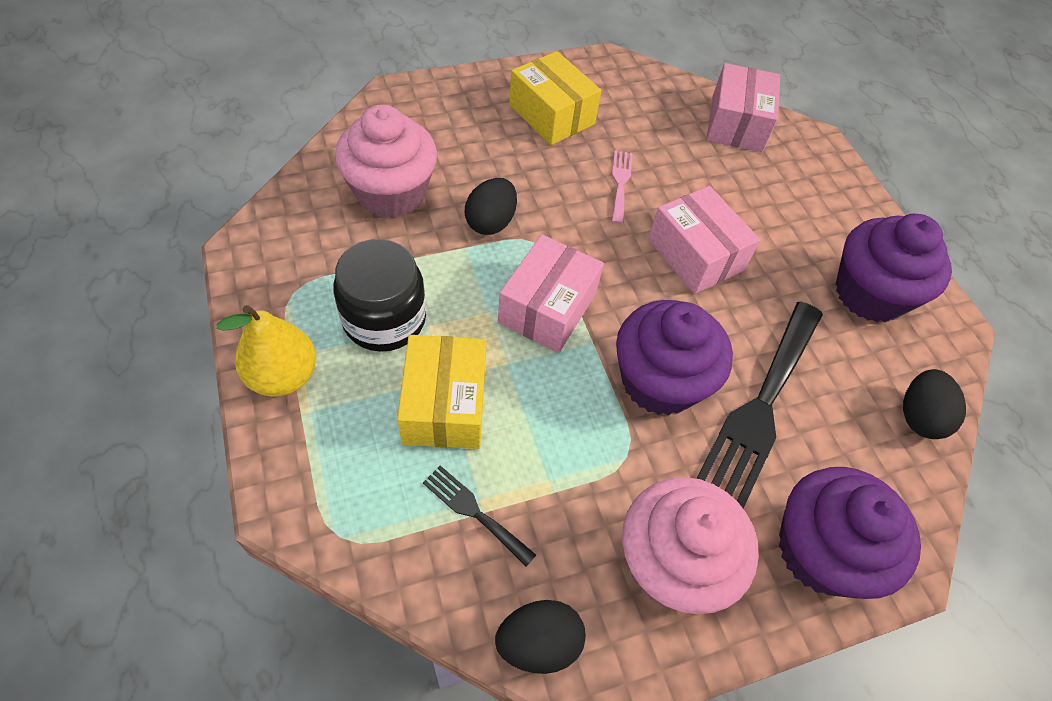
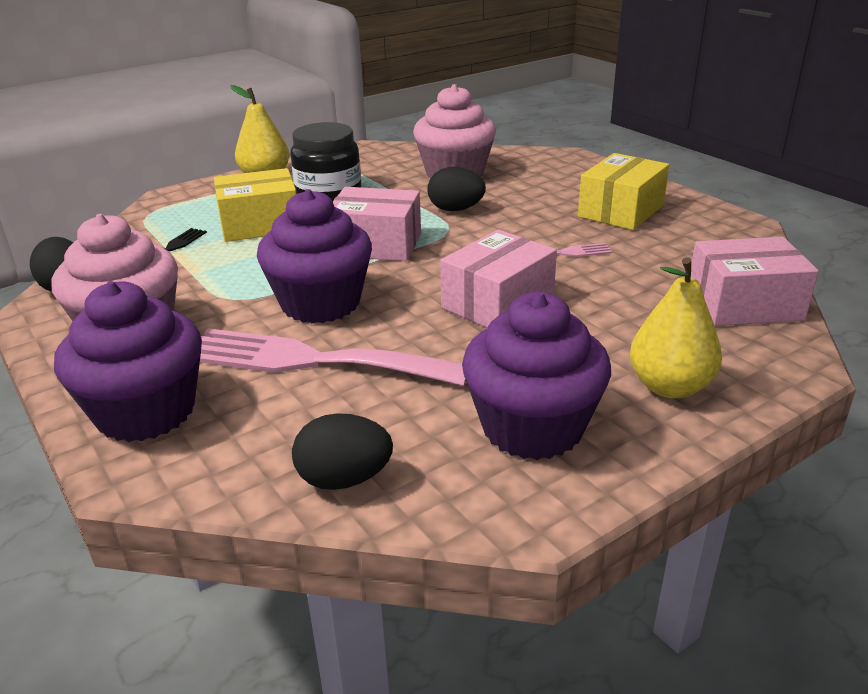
camera: 80 degrees right, 25 degrees down
(760, 407) = (311, 360): black fork -> pink fork
(832, 207) = (669, 386): none -> yellow pear

